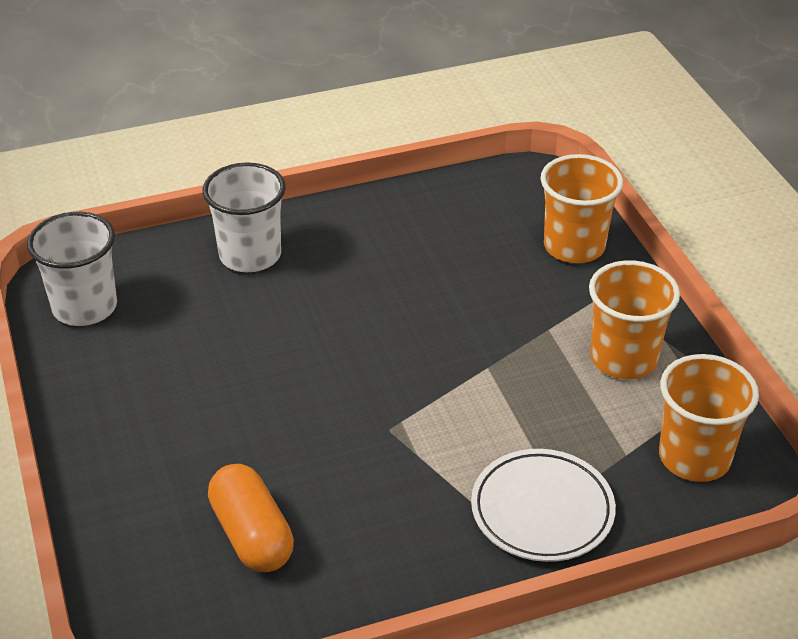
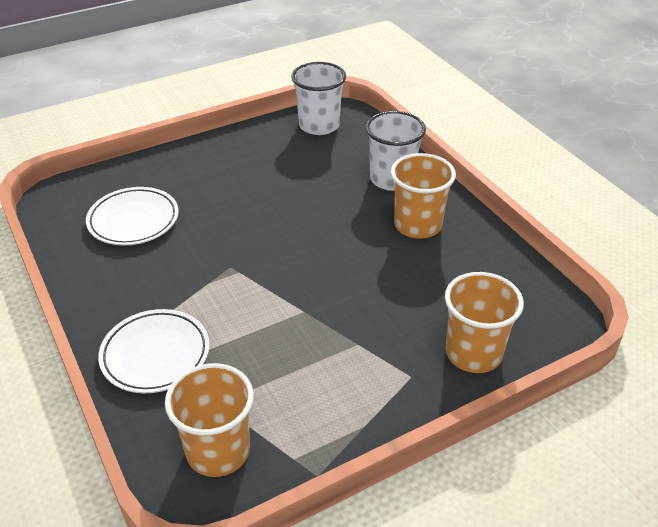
camera: 80 degrees right, 0 degrees up
(252, 535) = (133, 220): orange capsule -> white plate
(623, 358) = (332, 396): orange cup -> orange cup (417, 225)

